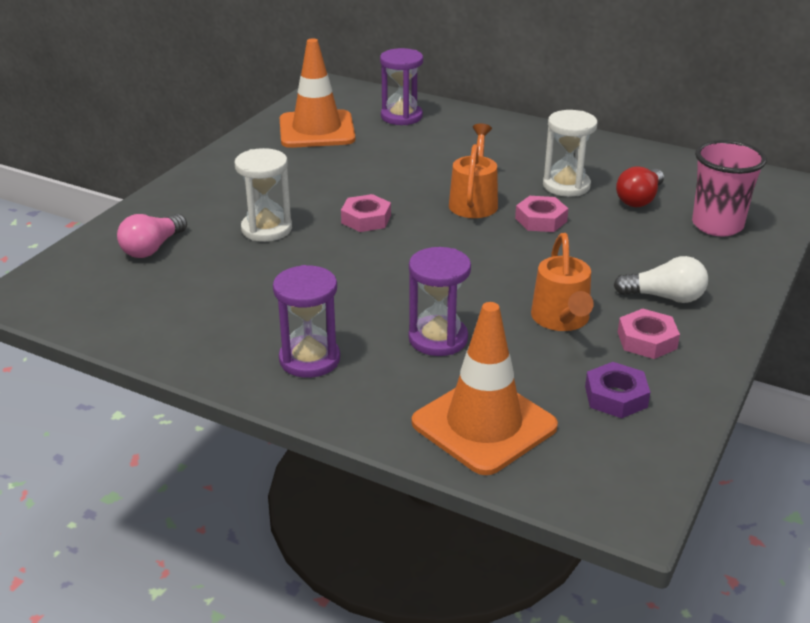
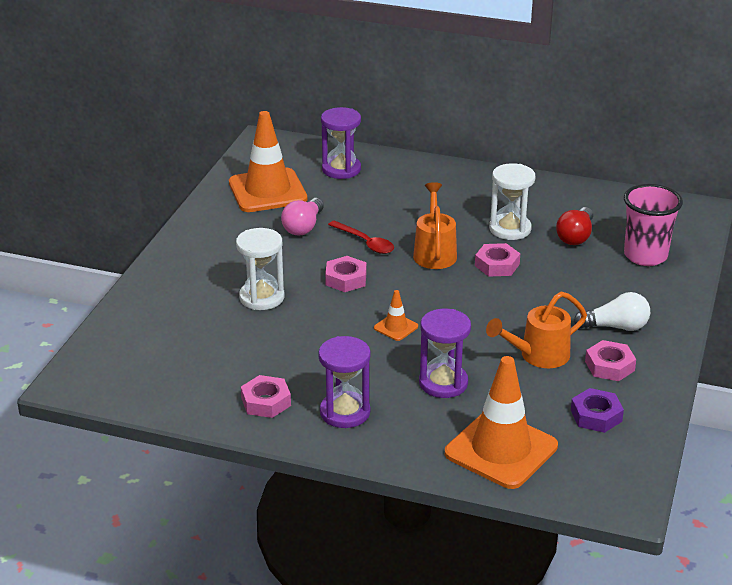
camera: 10 degrees left, 0 degrees up
(152, 248) = (168, 326): pink light bulb -> pink light bulb (303, 227)
(223, 338) = (266, 402): none -> pink nut
(401, 186) = (365, 242): none -> red spoon
(403, 273) = (396, 327): none -> orange traffic cone
(561, 320) = (538, 356): orange watering can -> orange watering can turned 75 degrees clockwise

